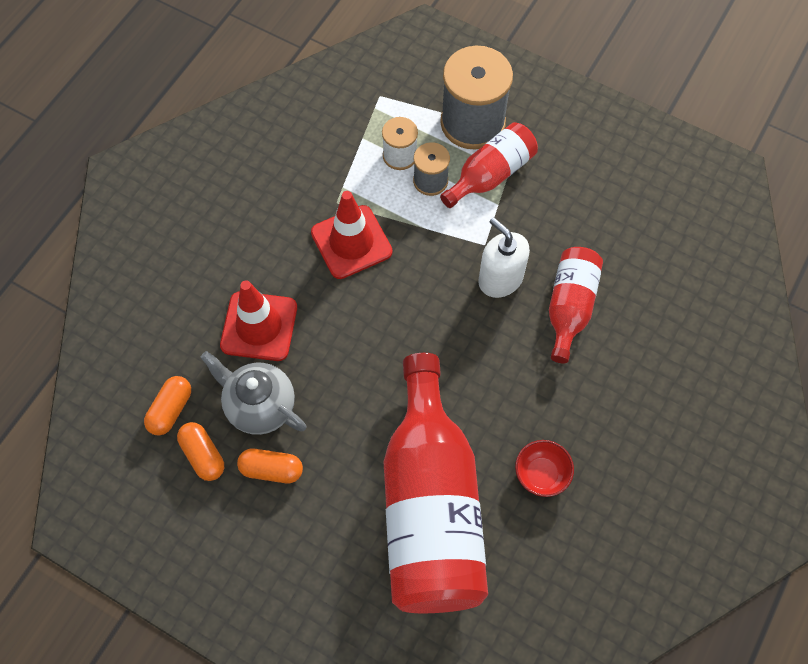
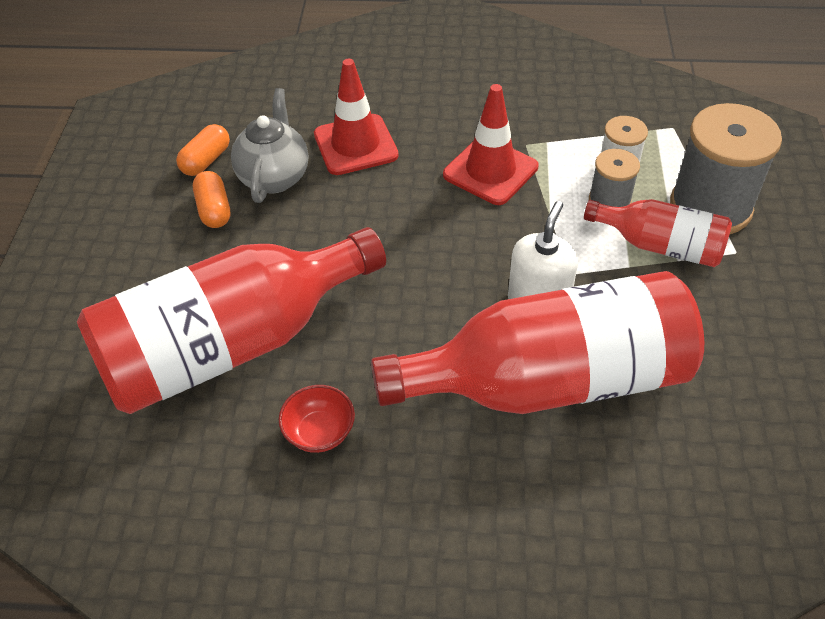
camera: 65 degrees right, 15 degrees down
(171, 410) = (239, 124): orange capsule -> none
(569, 307) = (550, 380): red bottle -> red bottle, size x1.96

